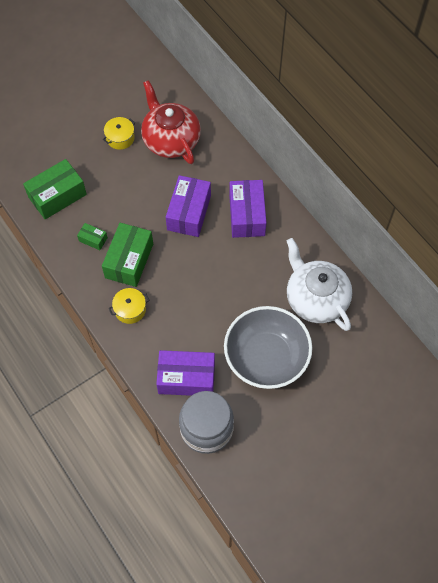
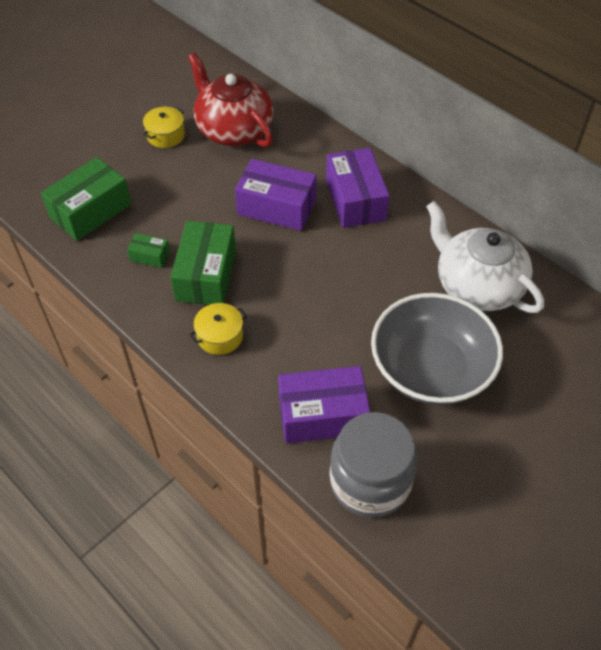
camera: 10 degrees left, 10 degrees down
(189, 212) = (276, 207): purple box -> purple box turned 75 degrees counterclockwise

